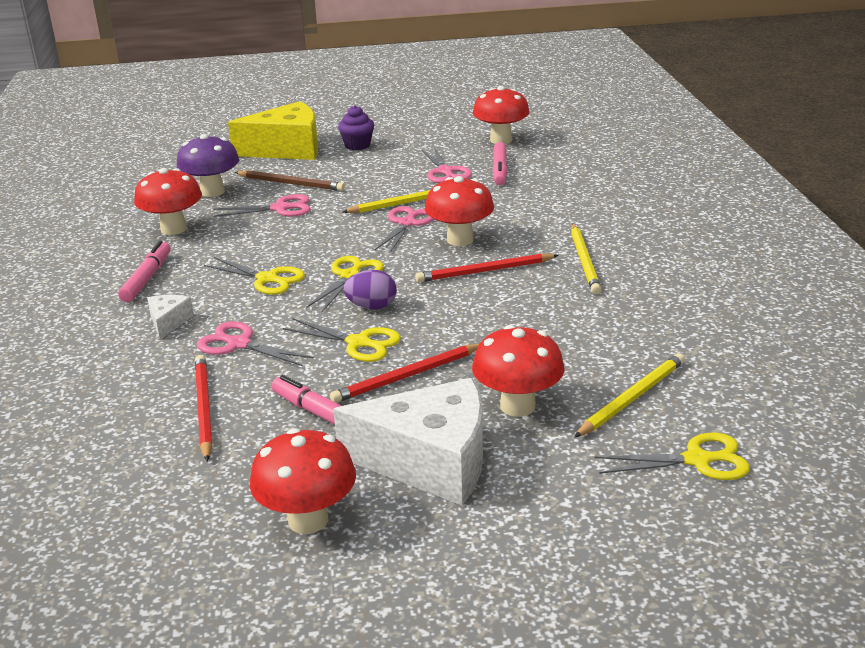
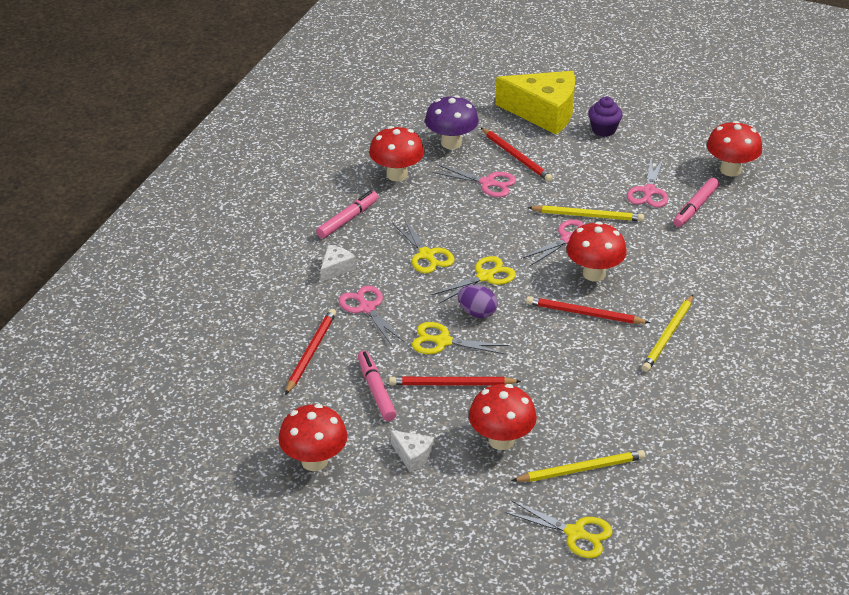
camera: 30 degrees right, 10 degrees up
(290, 183) = (516, 156): brown pencil -> red pencil
(358, 343) = (443, 341): yellow scissors -> yellow scissors turned 135 degrees clockwise
(430, 462) = (412, 455): white cheese -> white cheese, size x0.44

